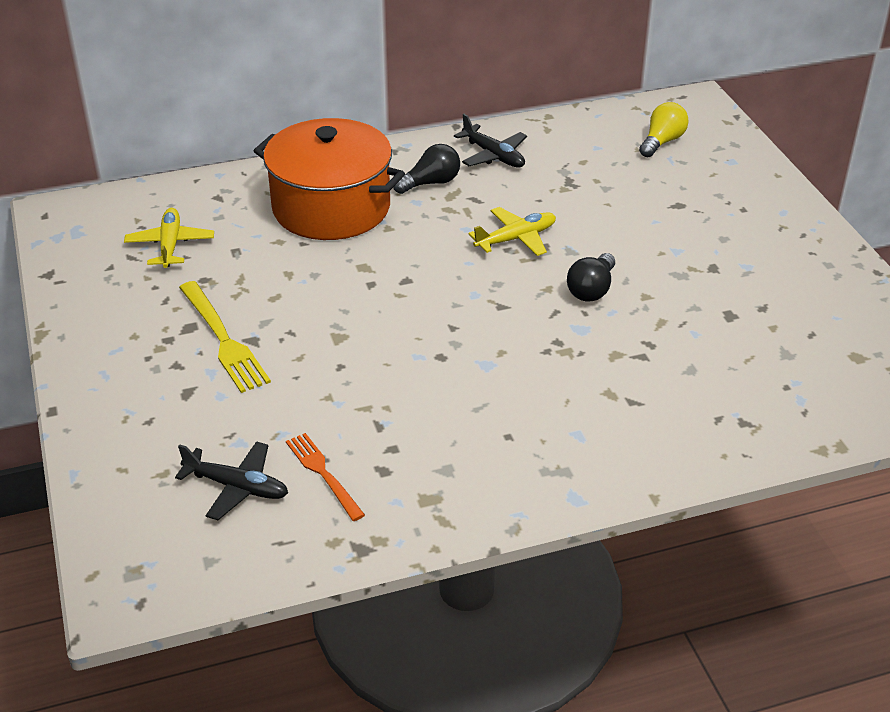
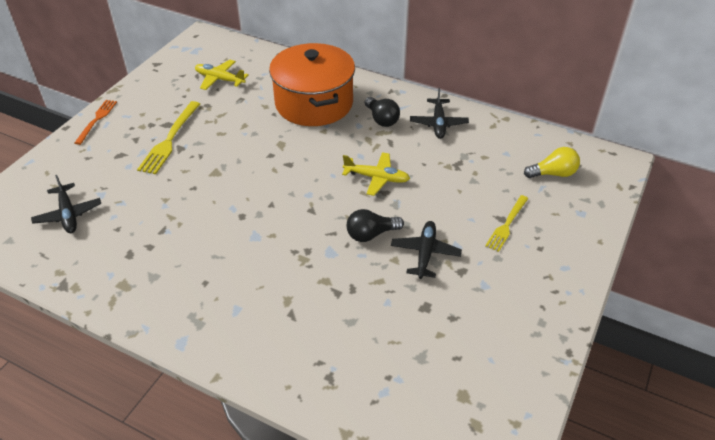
camera: 45 degrees right, 5 degrees up
(170, 245) = (219, 79): yellow plane -> yellow plane turned 105 degrees counterclockwise
(323, 473) = (106, 235): orange fork -> orange fork (97, 120)
(431, 183) = (381, 119): black light bulb -> black light bulb turned 45 degrees clockwise
(662, 274) = (425, 253): none -> black plane
(690, 207) = (507, 225): none -> yellow fork

